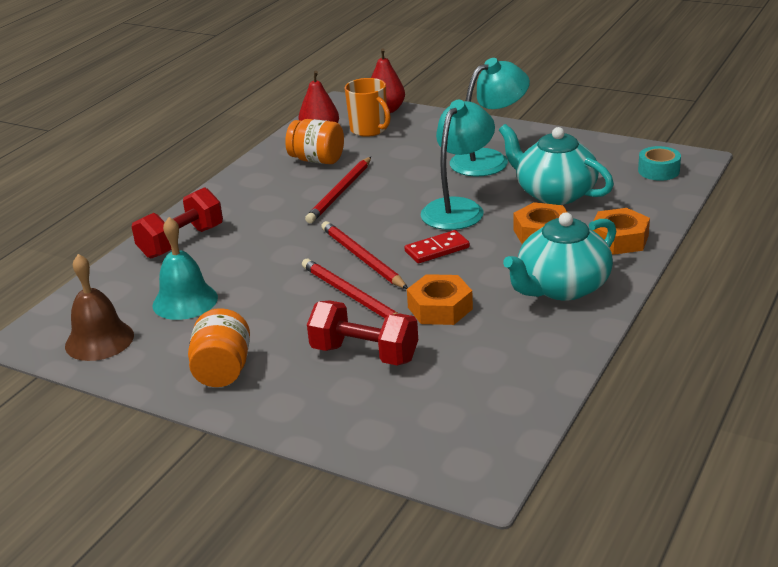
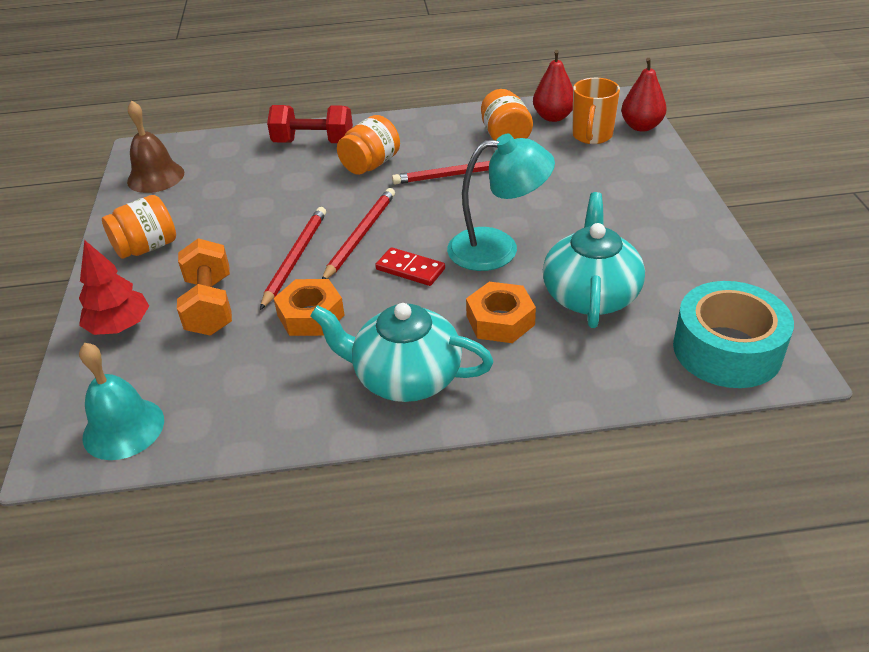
camera: 55 degrees right, 10 degrees up
(185, 301) = (230, 185): turquoise bell -> turquoise bell (123, 428)
(264, 225) = (370, 165): none -> orange jar
(332, 410) = (119, 326): none -> red tree
(364, 354) = (210, 306): red dumbbell -> orange dumbbell
(489, 159) = (614, 224): turquoise lamp -> none
(619, 239) = (538, 380): orange nut -> none
(658, 171) = (727, 349): turquoise tape -> turquoise tape, size x1.92

